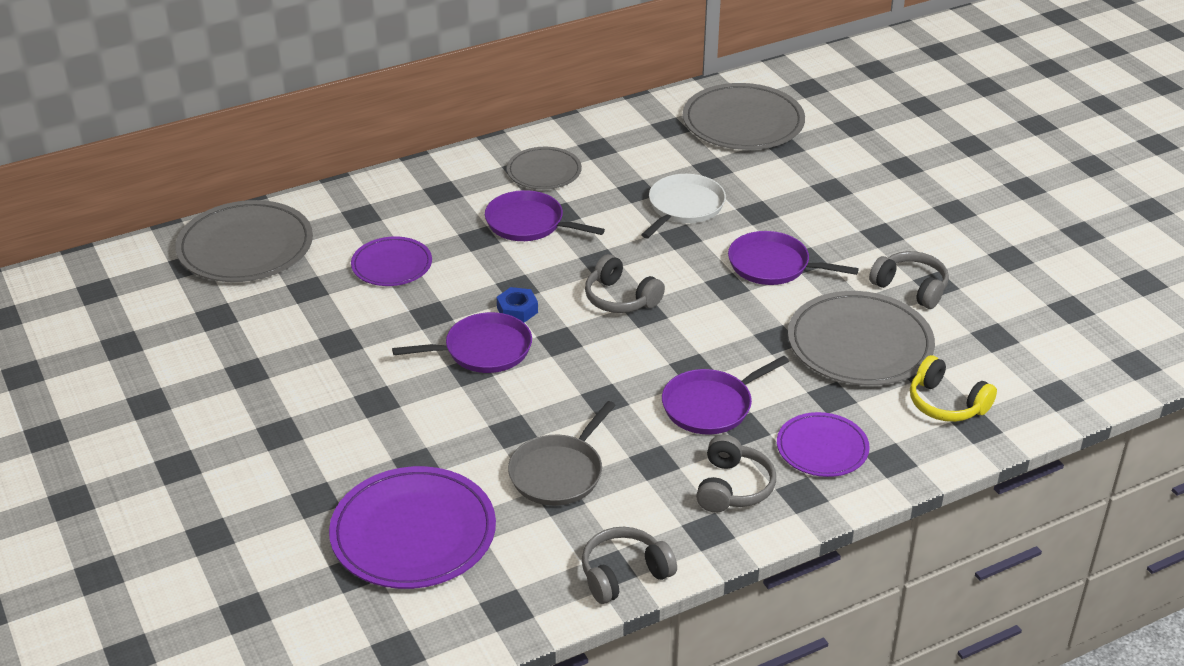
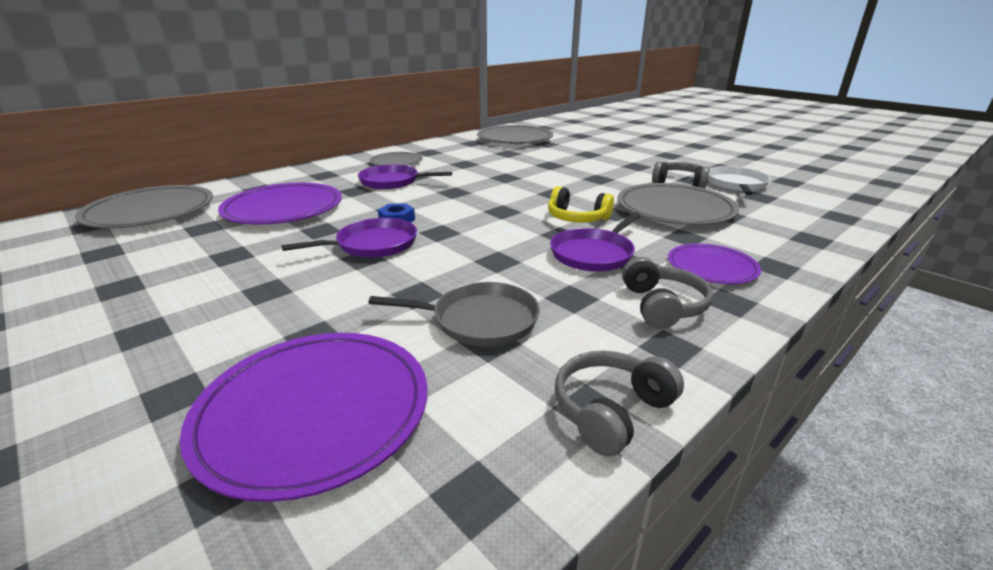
camera: 15 degrees left, 10 degrees down
(392, 265) = (283, 208): purple plate -> purple plate, size x1.70
(559, 472) = (479, 320): grey pan -> grey pan turned 105 degrees counterclockwise
(620, 298) = (479, 206): grey headphones -> none
(684, 207) = (500, 167): white pan -> white pan (736, 184)
(773, 265) = (579, 183): purple pan -> none
(946, 403) = (773, 230): yellow headphones -> yellow headphones (577, 218)

